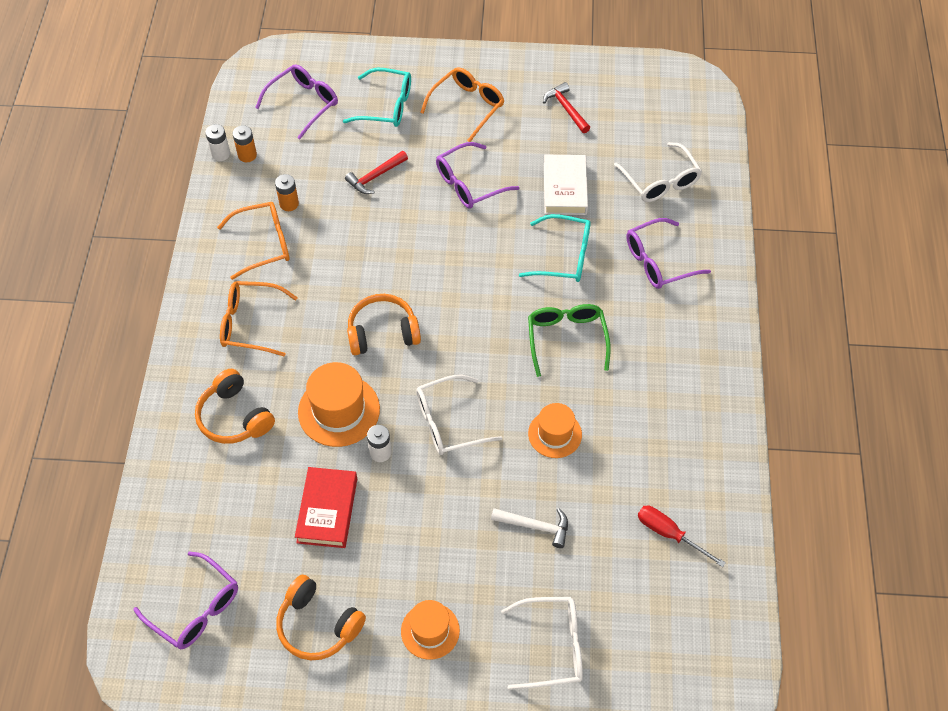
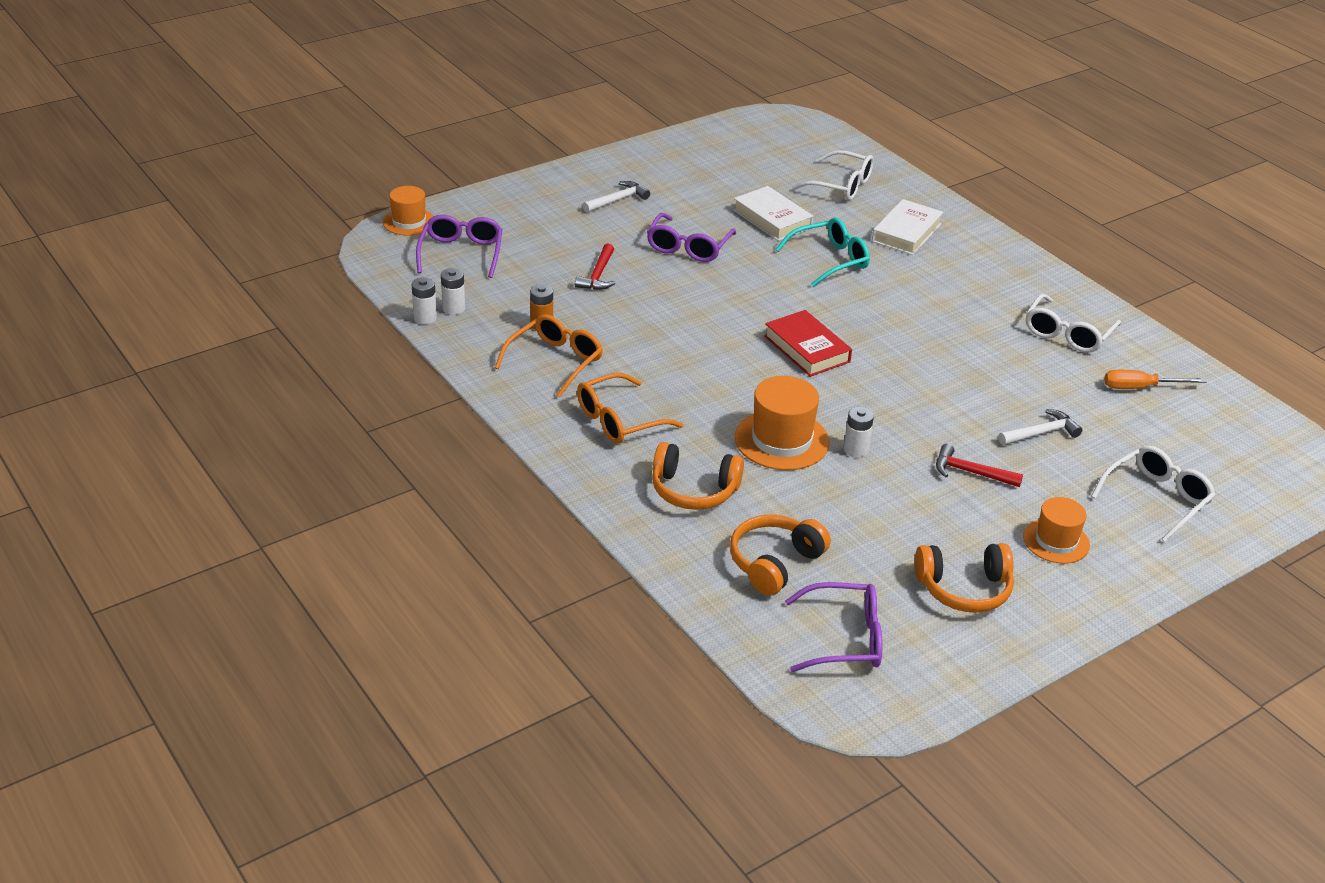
camera: 40 degrees left, 20 degrees down
(247, 155) = (453, 308): orange battery -> white battery
(327, 510) = (864, 510): red book -> red book (806, 349)
(382, 332) = (747, 372): orange headphones -> orange headphones (774, 563)
(386, 106) = (543, 226): turquoise glasses -> none
(449, 422) = (884, 403): white glasses -> white glasses (1068, 333)
(467, 107) = (618, 200): orange glasses -> white hammer
(555, 434) = (976, 370): orange hat -> orange hat (409, 222)
(566, 108) = (704, 170): red hammer -> red hammer (970, 472)
(567, 339) = (903, 309): green glasses -> none
(659, 261) = (906, 232): purple glasses -> white book
(669, 534) = (1140, 387): red screwdriver -> orange screwdriver

